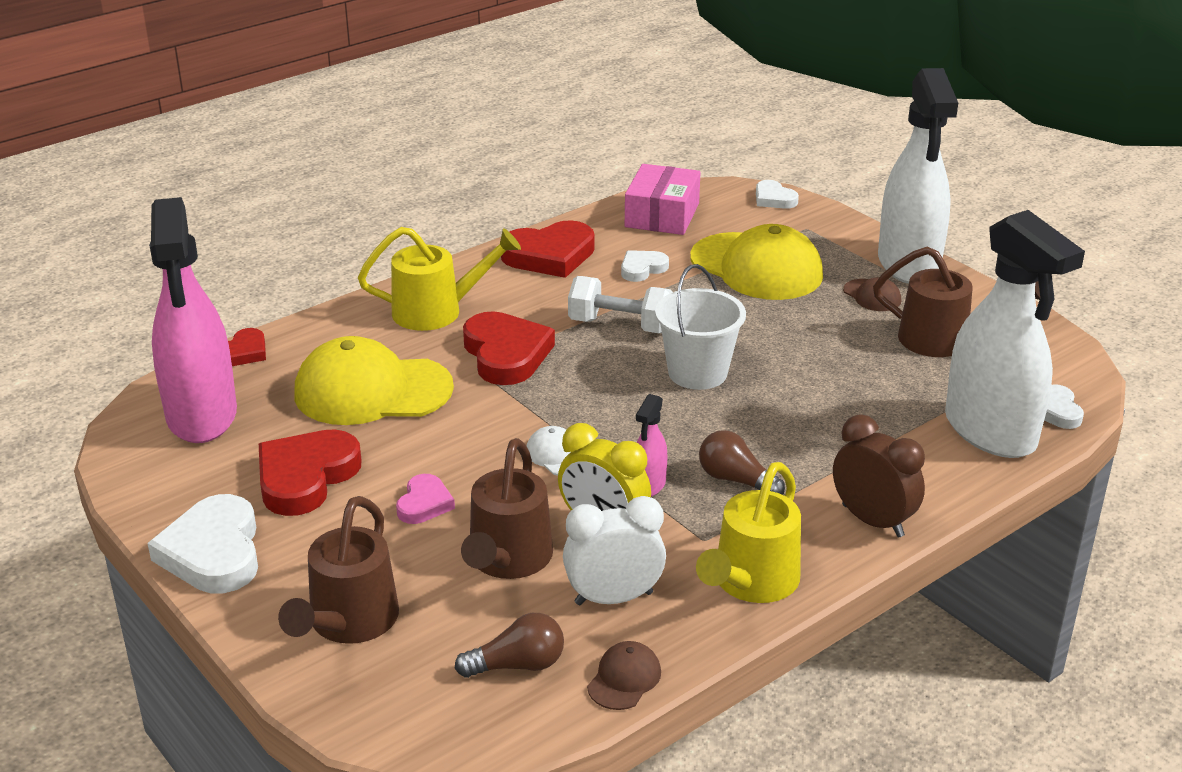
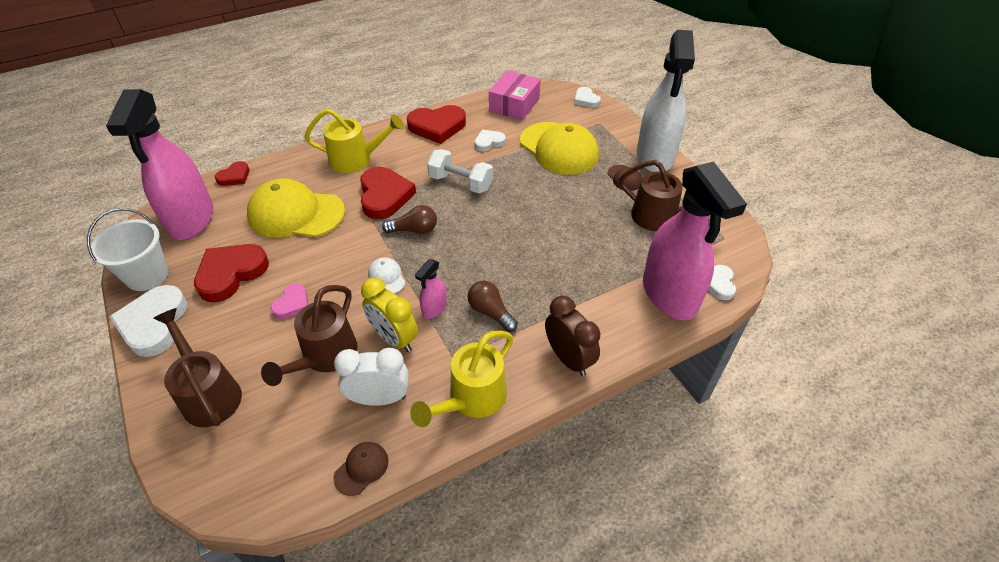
camera: 10 degrees right, 15 degrees up
(348, 623) = (208, 393): brown watering can -> brown watering can turned 120 degrees clockwise
(518, 665) = (298, 445): brown light bulb -> brown light bulb (414, 230)
(697, 373) = (495, 224): white bucket -> white bucket (147, 275)
(990, 432) = (669, 295): white spray bottle -> pink spray bottle

